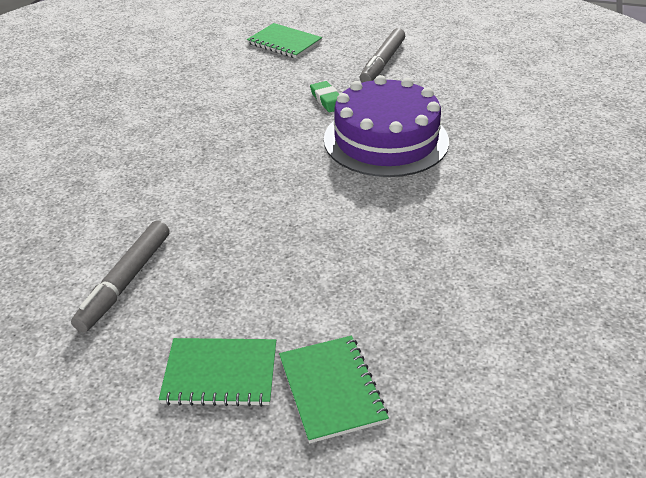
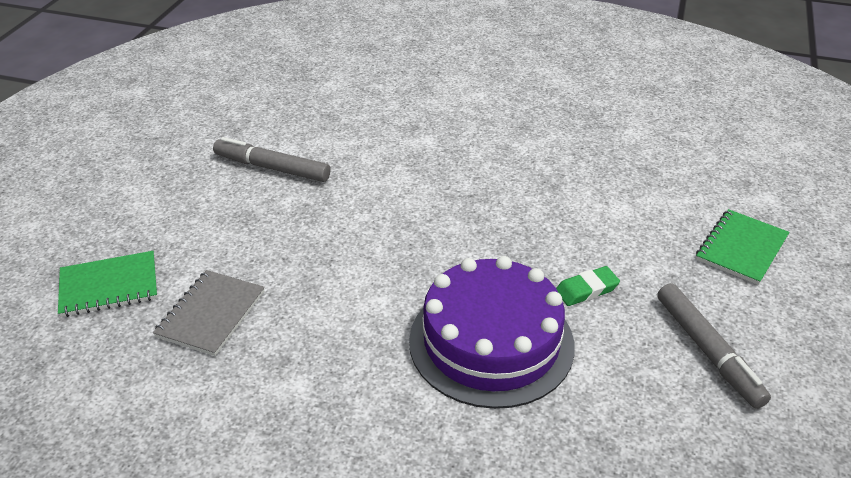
camera: 90 degrees right, 0 degrees up
(220, 374) = (151, 224): green notebook -> none
(370, 296) = (211, 314): none -> grey notebook
(382, 63) = (708, 351): grey marker -> grey marker turned 135 degrees counterclockwise

